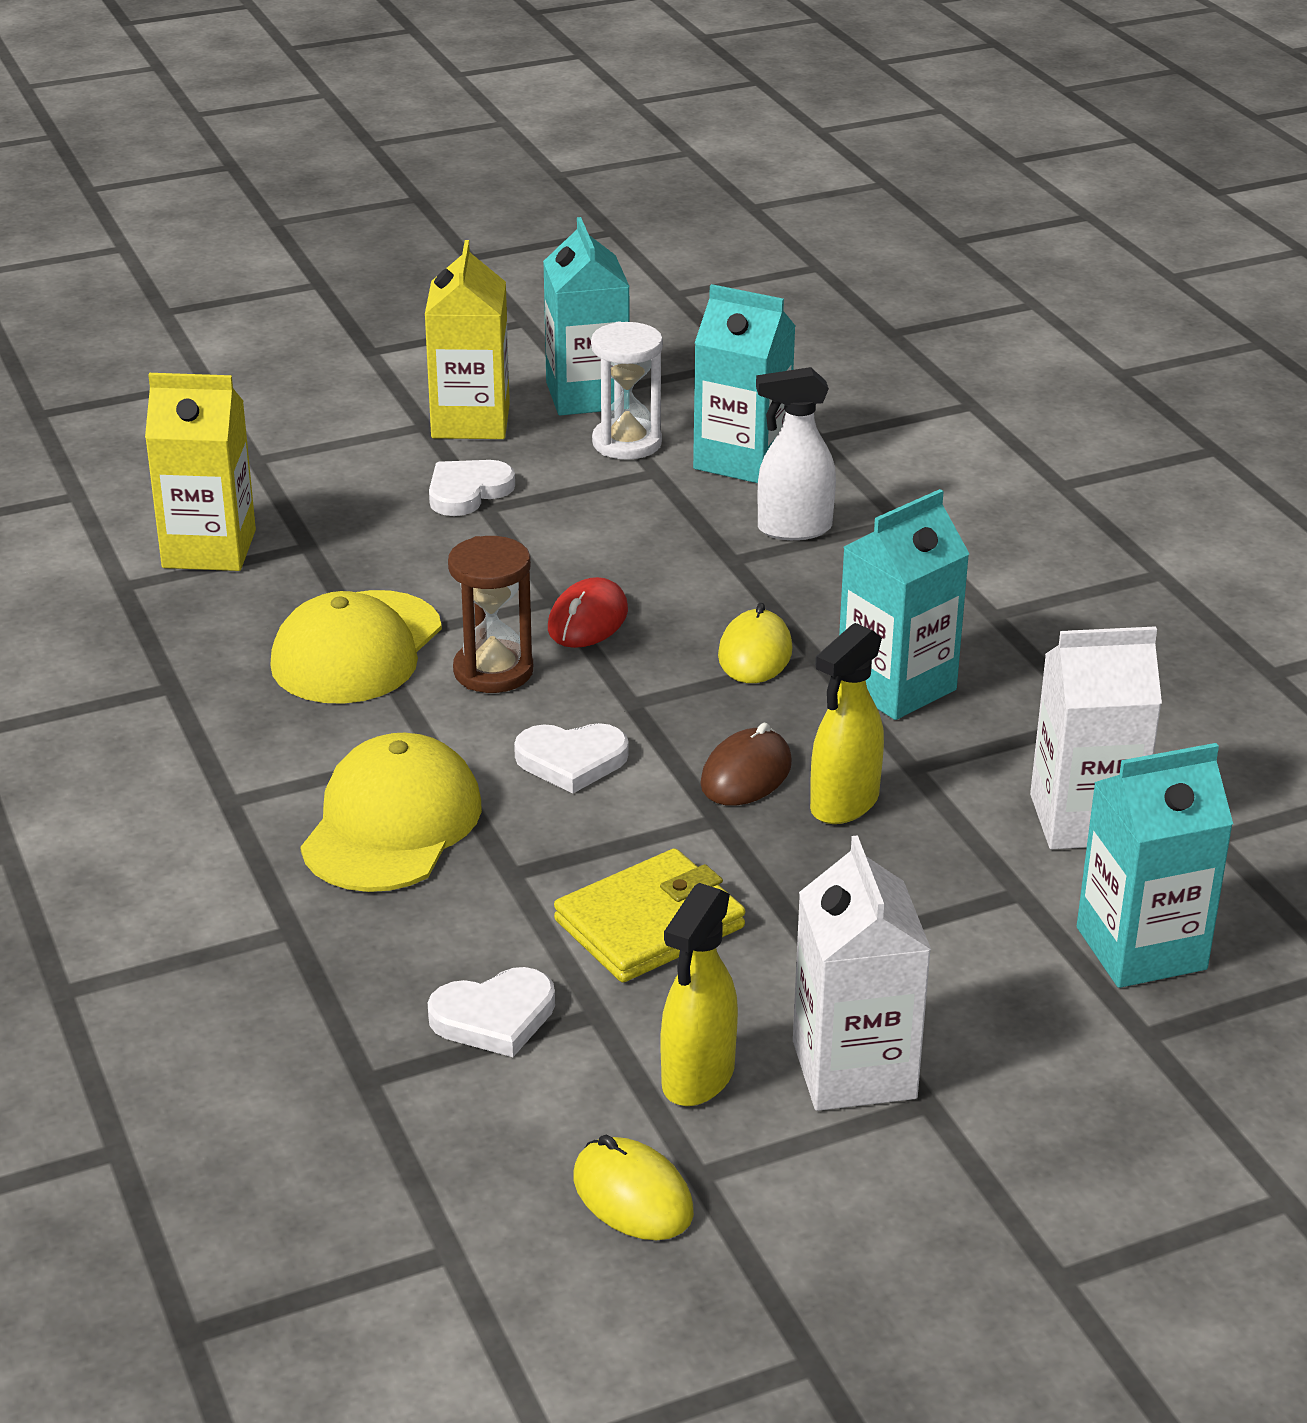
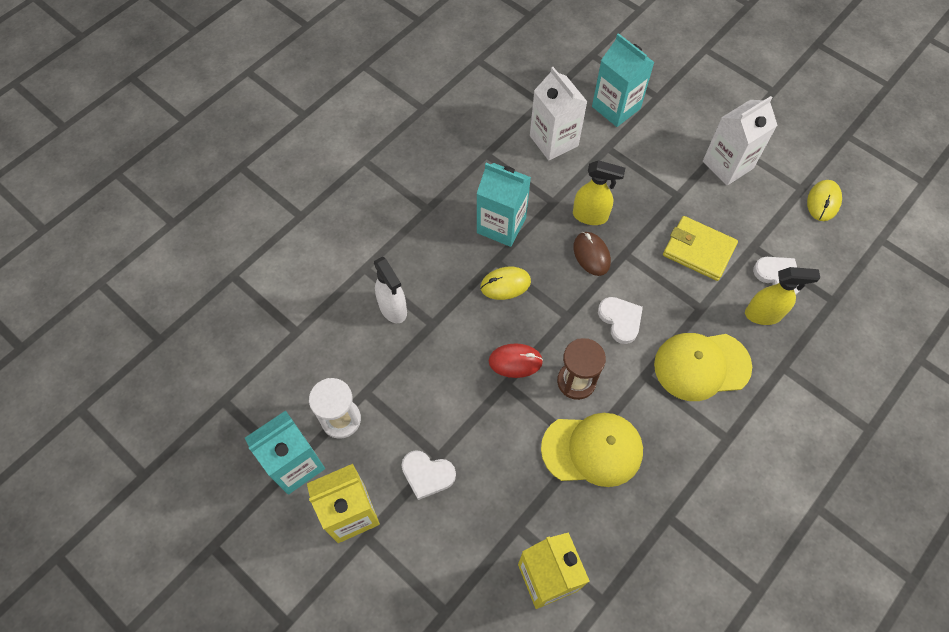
camera: 115 degrees left, 30 degrees up
(697, 1078) = (762, 205): yellow spray bottle -> yellow spray bottle (763, 314)
(741, 460) = (335, 357): turquoise carton -> none
(746, 774) = (591, 255): brown mouse -> brown mouse turned 60 degrees clockwise

